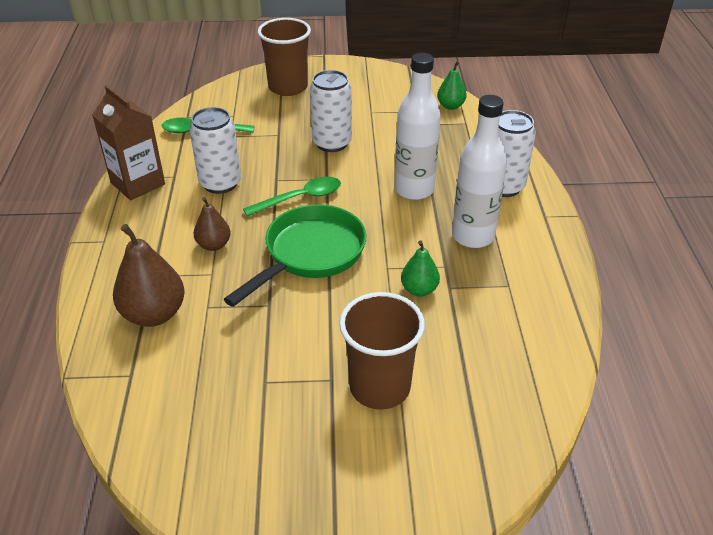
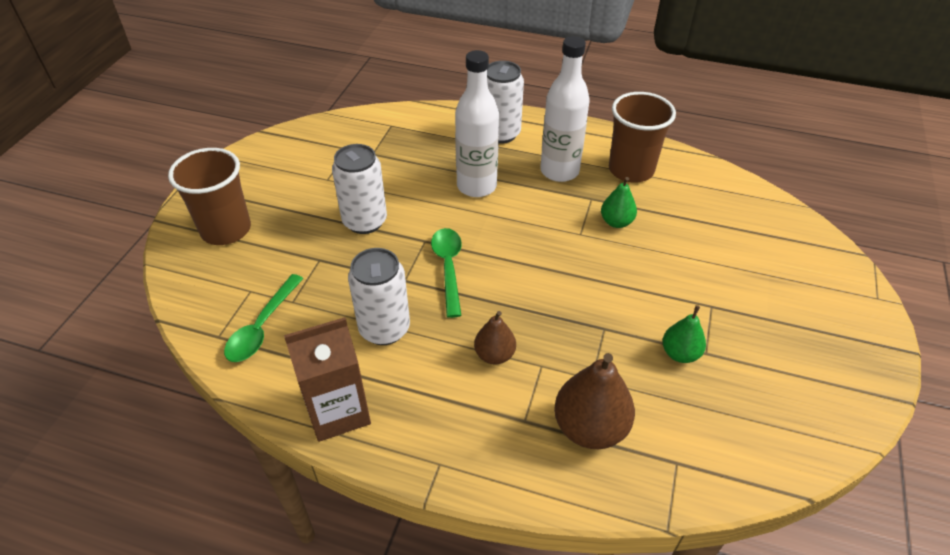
camera: 70 degrees left, 5 degrees up
(310, 254) = (541, 281): green pan -> none
(380, 387) = (726, 277): brown cup -> brown cup (631, 170)
(450, 106) = (357, 125): green pear -> green pear (680, 353)

